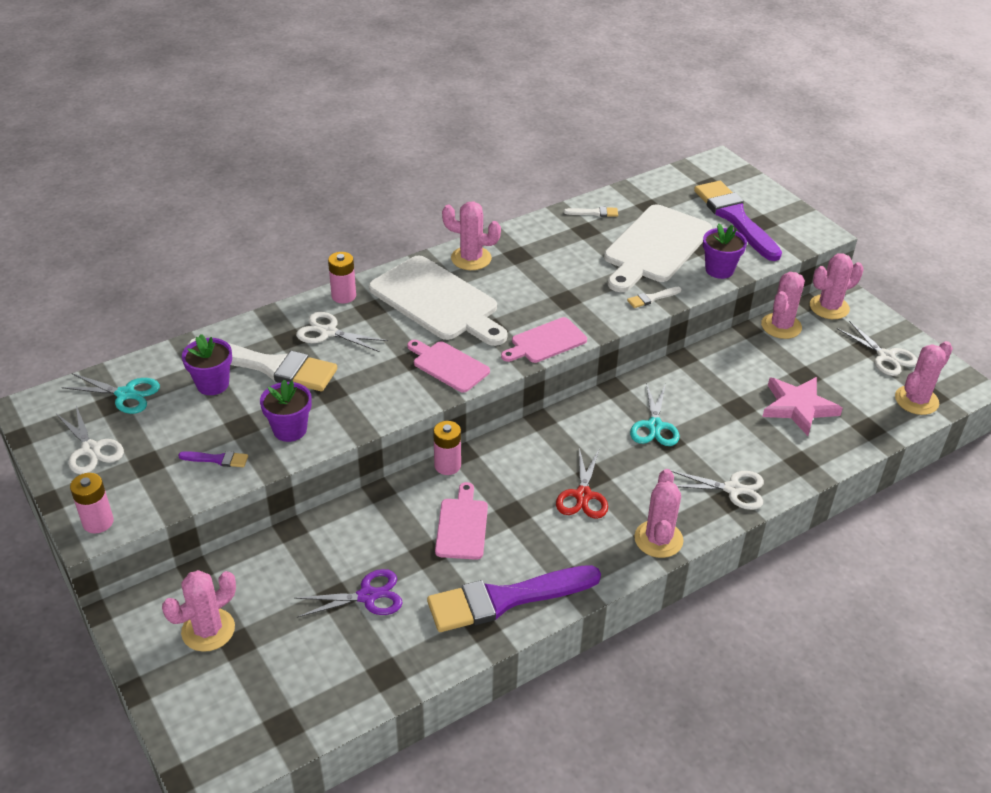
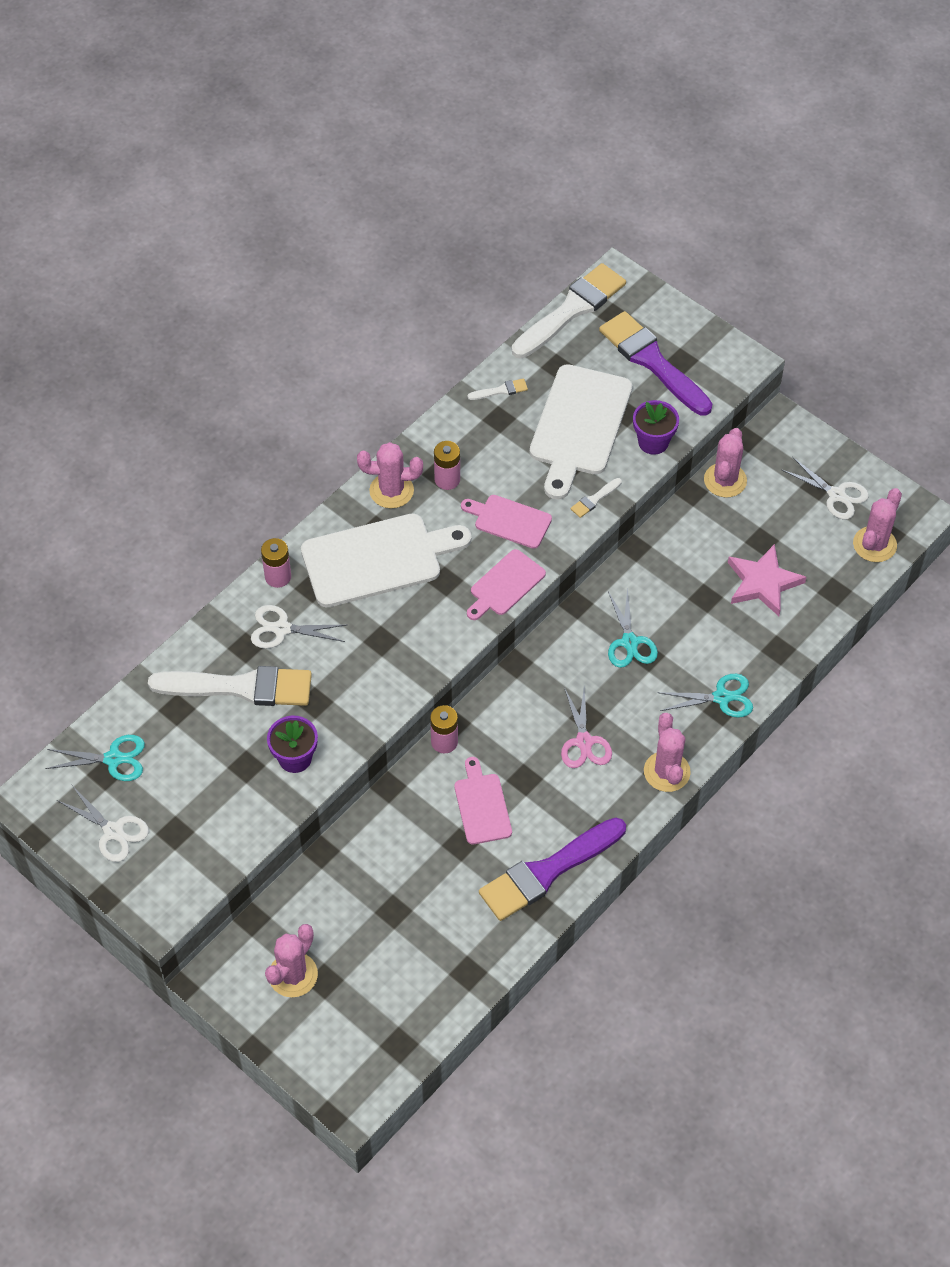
camera: 15 degrees left, 15 degrees up
(98, 522) = (162, 907): pink battery -> pink battery (447, 479)
(212, 384) = (194, 724): purple flower pot -> none
(217, 459) = (240, 810): purple brush -> none
(367, 596) = (422, 902): purple scissors -> none
(437, 301) = (378, 559): white cutting board -> white cutting board turned 45 degrees counterclockwise
(448, 365) = (419, 640): pink cutting board -> pink cutting board (509, 521)
(583, 495) = (584, 742): red scissors -> pink scissors
(674, 175) = (571, 310): none -> white brush
(733, 489) = (722, 697): white scissors -> turquoise scissors
(829, 307) = (768, 442): pink cactus -> none

